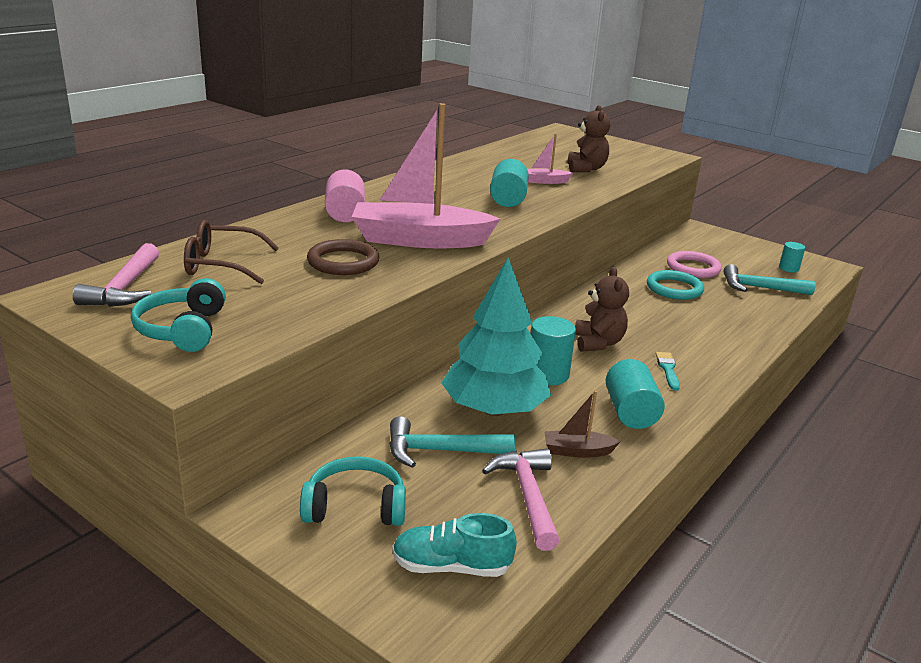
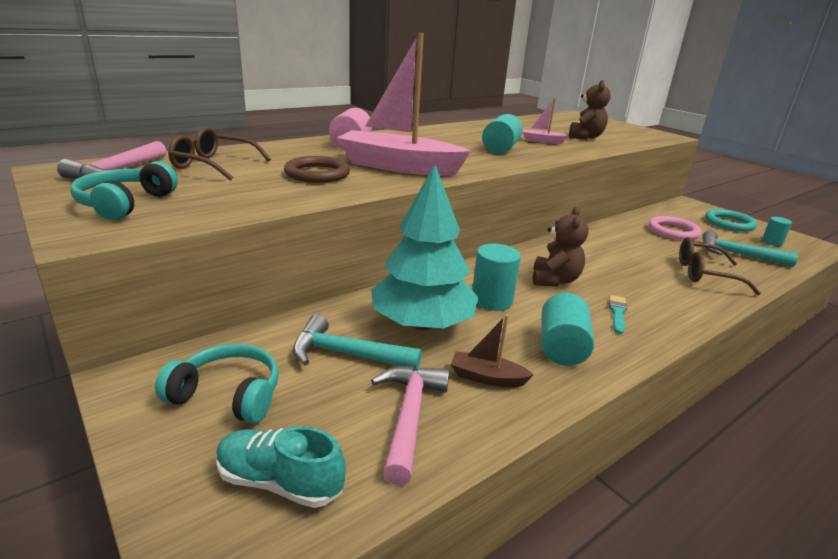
camera: 15 degrees right, 0 degrees up
(674, 288) = (648, 245): turquoise ring -> turquoise ring (729, 223)
(734, 315) = (704, 274): none -> brown glasses

